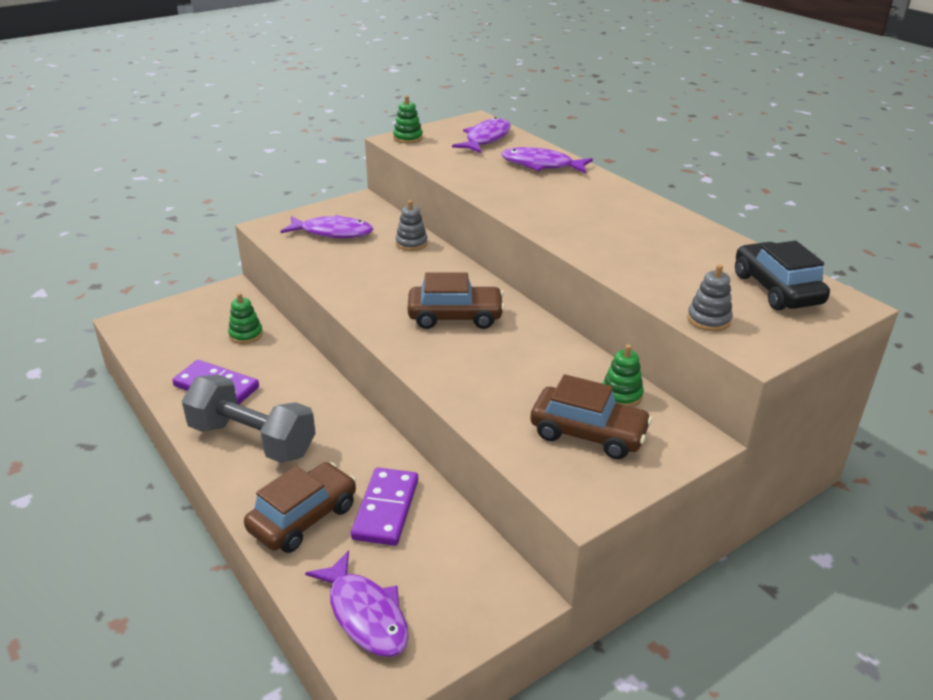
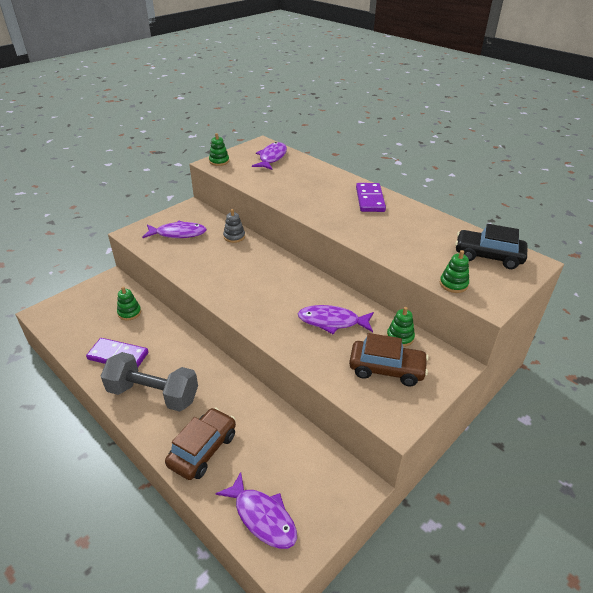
camera: 10 degrees left, 5 degrees up
(386, 509) = (257, 434): purple domino -> purple domino (370, 199)
(455, 317) = (278, 290): brown car -> none
(541, 165) = (314, 175): purple fish -> purple fish (332, 322)
(708, 319) = (453, 284): grey stacking toy -> green stacking toy
(776, 289) = (488, 256): black car -> black car turned 45 degrees counterclockwise

